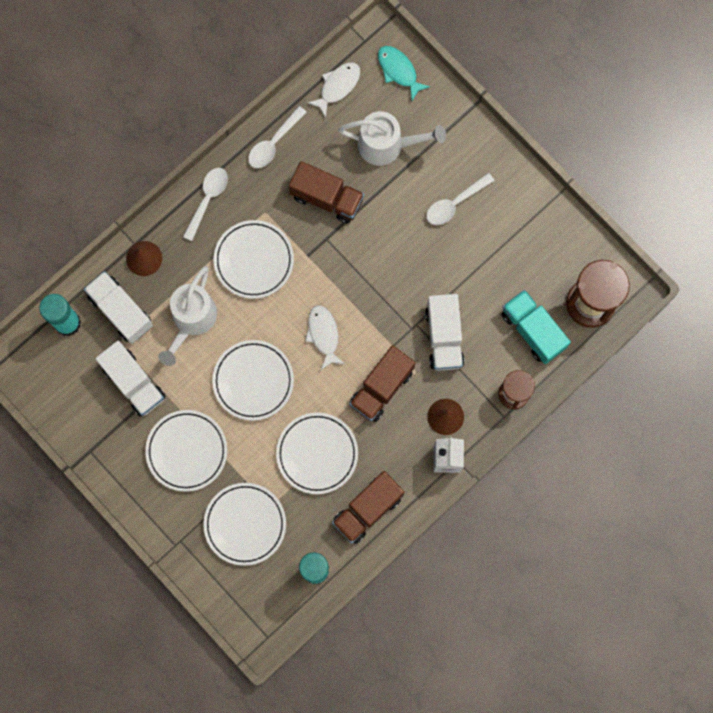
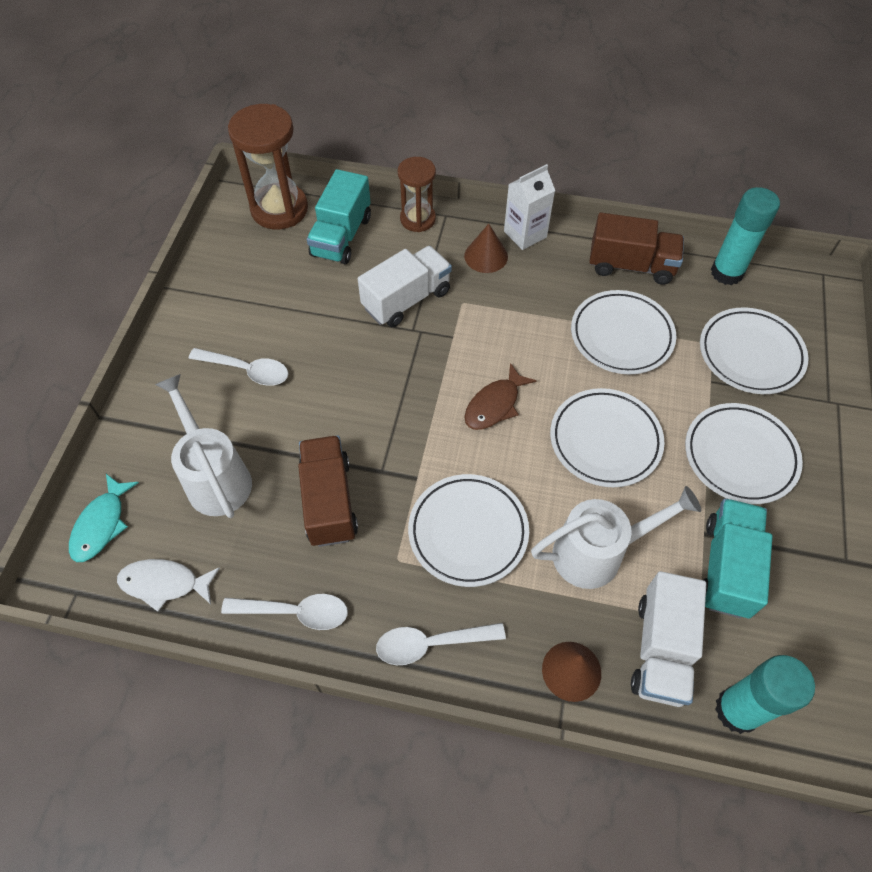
camera: 125 degrees left, 20 degrees down
(134, 383) = (727, 567): white truck -> turquoise truck
(323, 334) = (495, 405): white fish -> brown fish
(381, 388) = (505, 321): brown truck -> none

